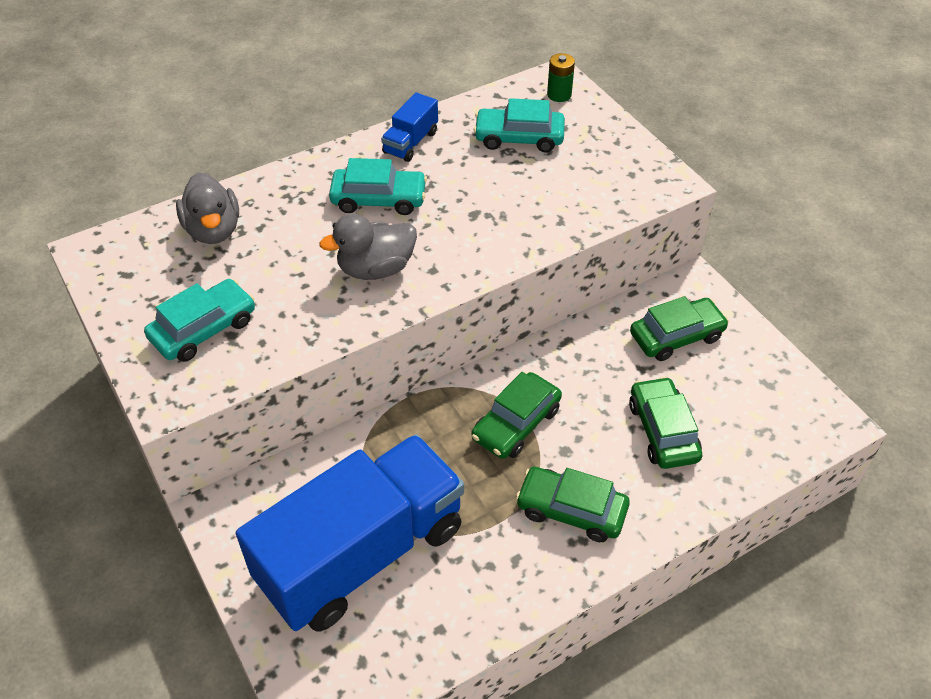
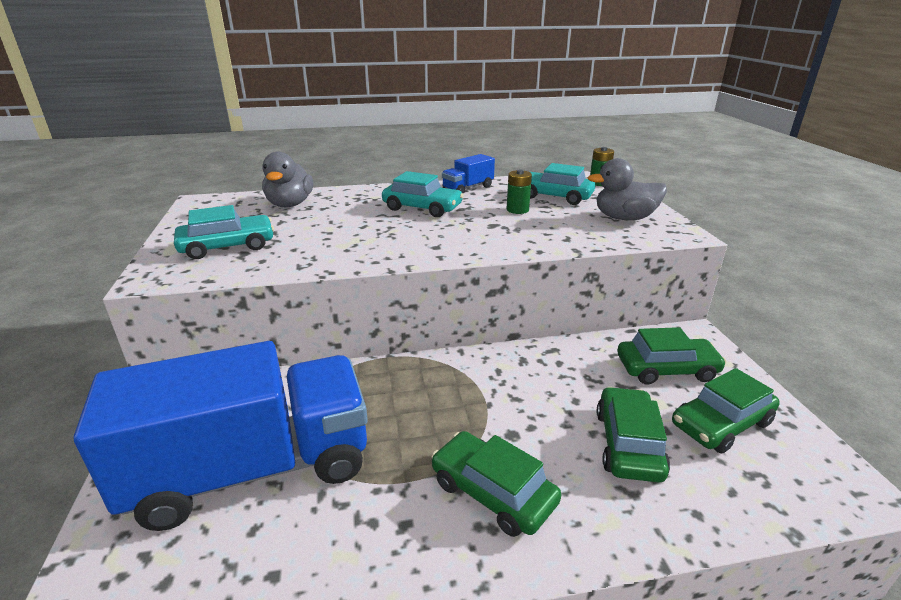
camera: 20 degrees right, 20 degrees down
(376, 269) = (389, 239): grey duck -> grey duck (624, 218)
(488, 177) = (517, 210): none -> green battery
(516, 424) = (473, 399): green car -> green car (721, 424)

